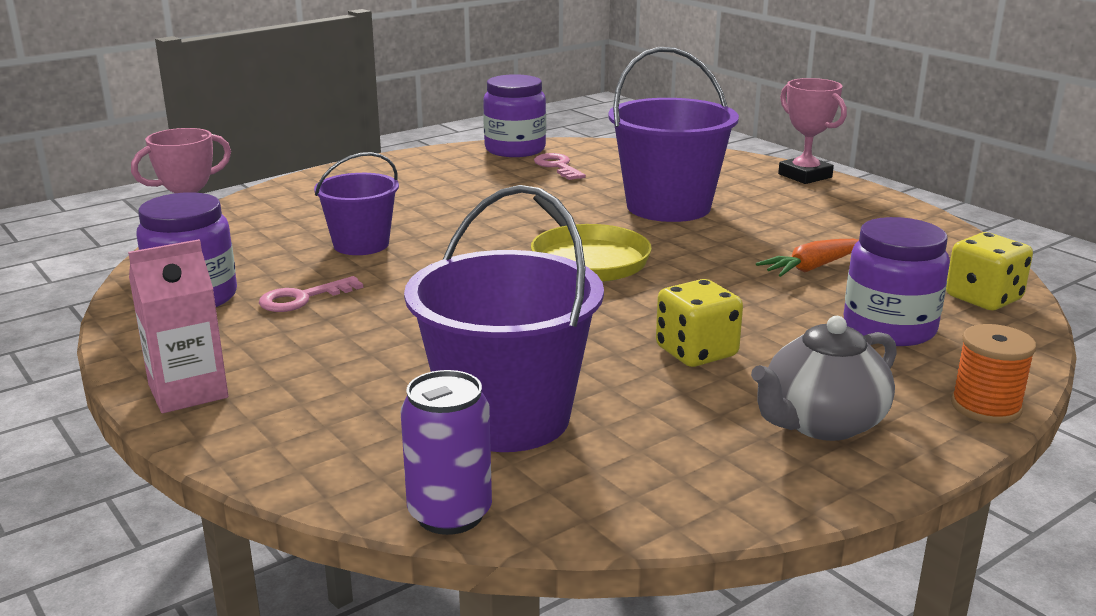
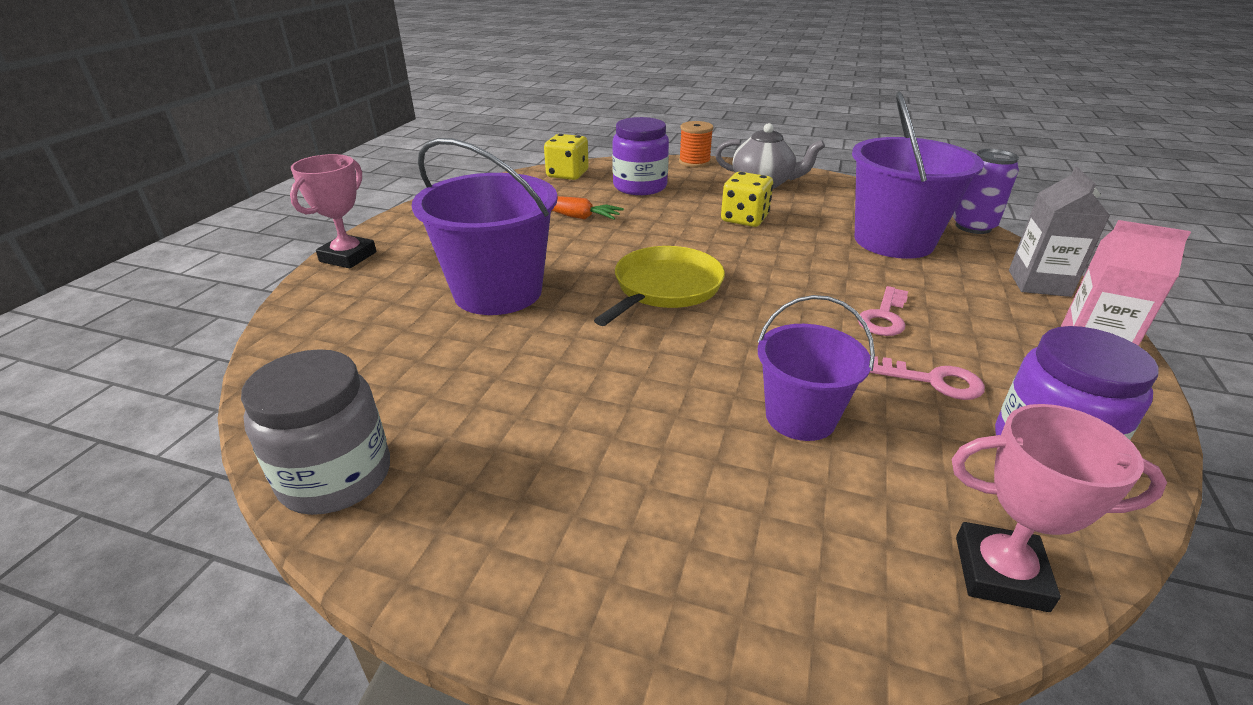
camera: 125 degrees left, 10 degrees up
(283, 447) = (1039, 283): none -> grey carton
(515, 149) = (336, 477): purple jar -> grey jar
(557, 166) = (405, 401): pink key -> pink key (884, 317)

